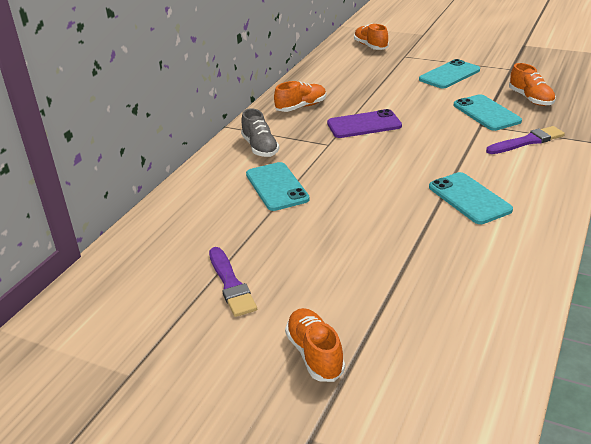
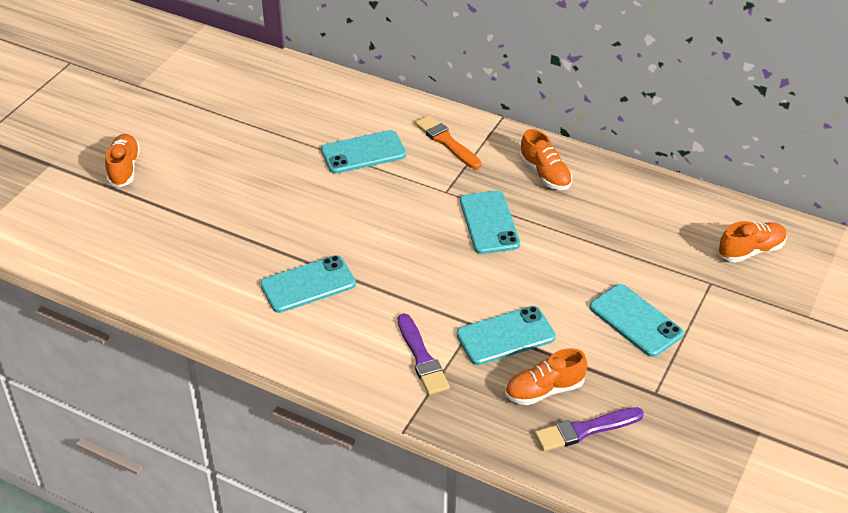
camera: 90 degrees right, 10 degrees up
(231, 284) = (219, 127): purple brush -> purple brush (585, 430)
(260, 148) = (446, 142): grey shoe -> orange brush
(315, 354) = (124, 168): orange shoe -> orange shoe turned 75 degrees counterclockwise
(364, 125) = (489, 223): purple phone -> turquoise phone

